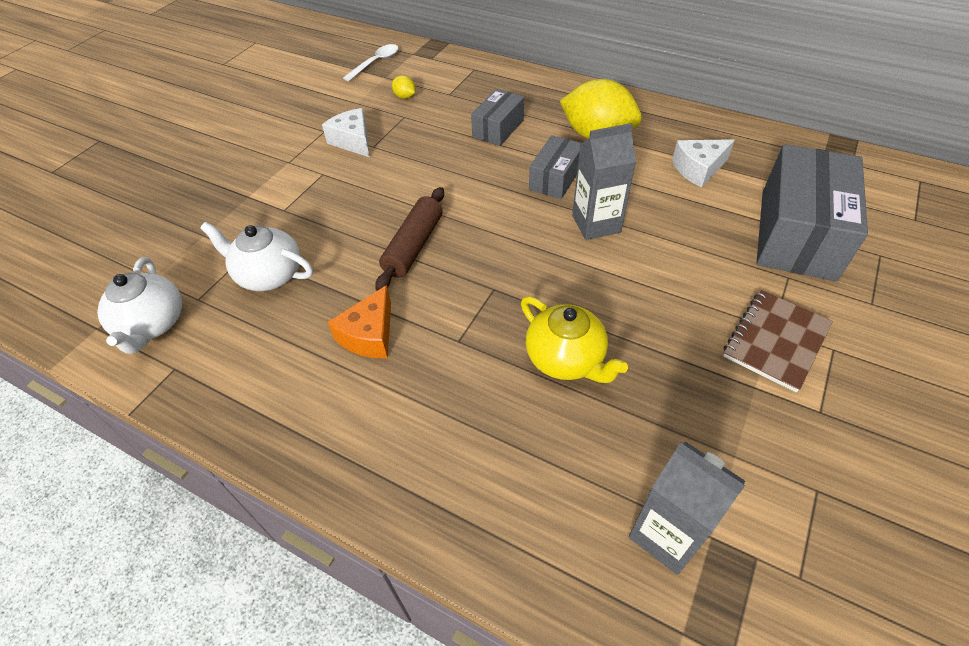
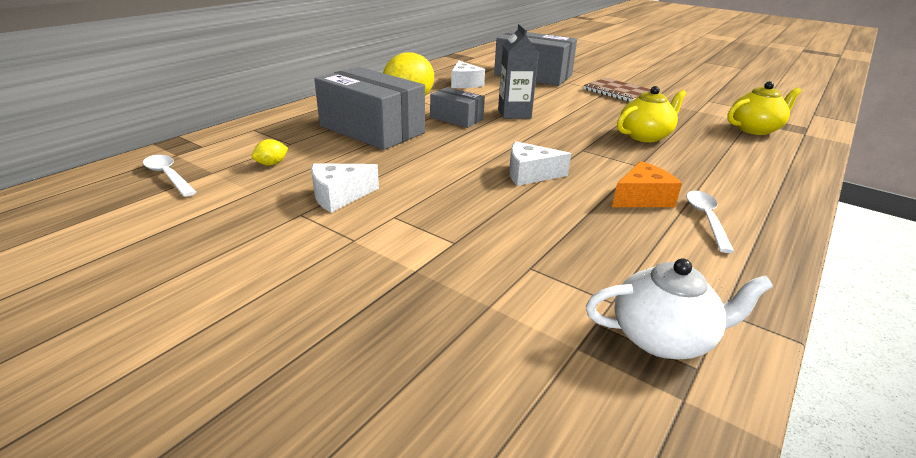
camera: 85 degrees left, 20 degrees down
(269, 275) = (568, 250): white teapot -> none
(326, 386) = (706, 219): none -> white spoon
(369, 335) = (642, 198): orange cheese -> orange cheese turned 60 degrees counterclockwise
(413, 246) = (530, 174): brown rolling pin -> white cheese
(498, 128) = (372, 129): grey box -> grey box, size x1.88
(666, 534) = (755, 129): grey carton -> yellow teapot

